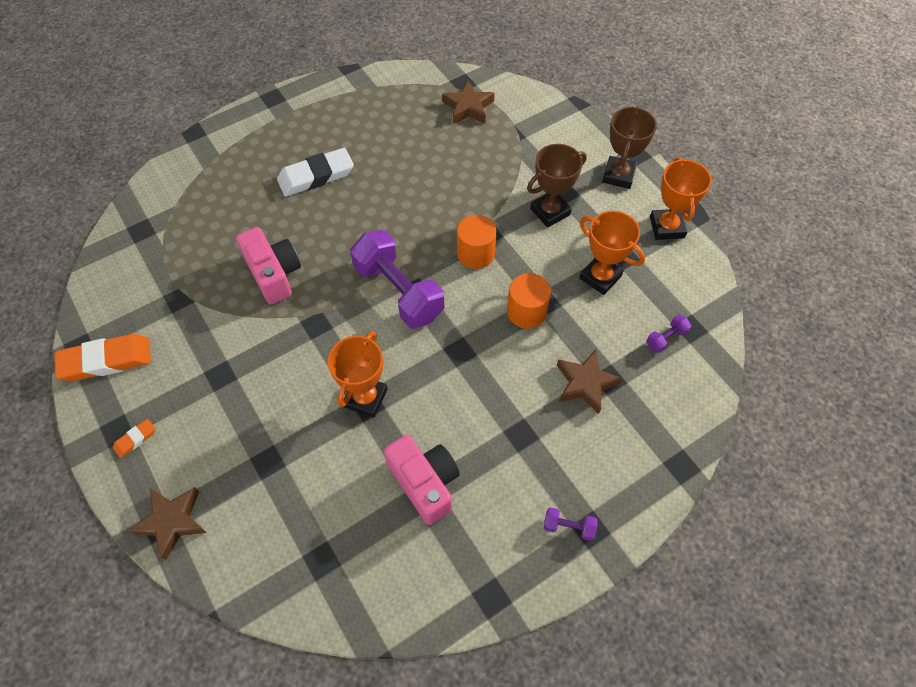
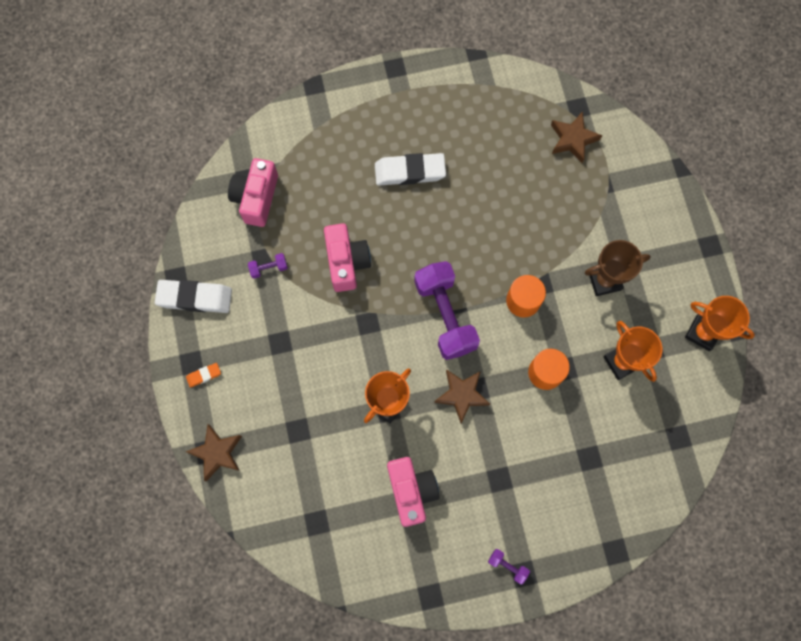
camera: 20 degrees right, 15 degrees up
(106, 361) = (195, 298): orange eraser -> white eraser
(156, 244) = (256, 198): none -> pink camera
(585, 383) = (568, 455): brown star -> brown star (462, 395)
(618, 175) = (683, 263): brown trophy -> none
(666, 227) = (702, 333): orange trophy -> orange trophy turned 75 degrees counterclockwise
(666, 338) = (653, 439): purple dumbbell -> purple dumbbell (269, 268)

